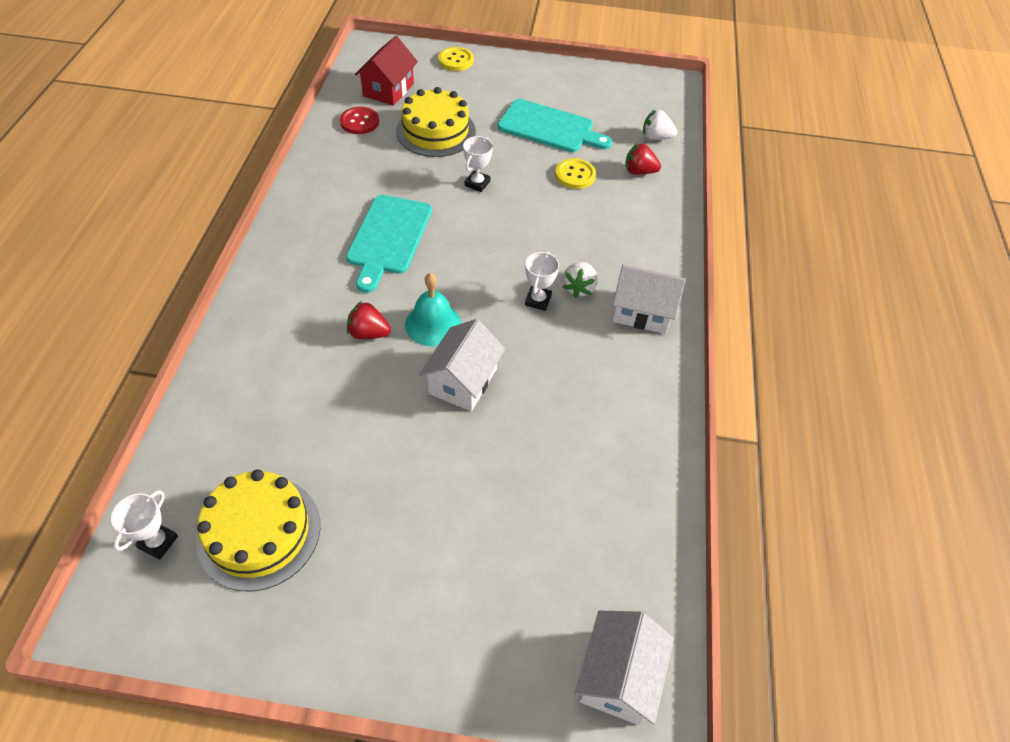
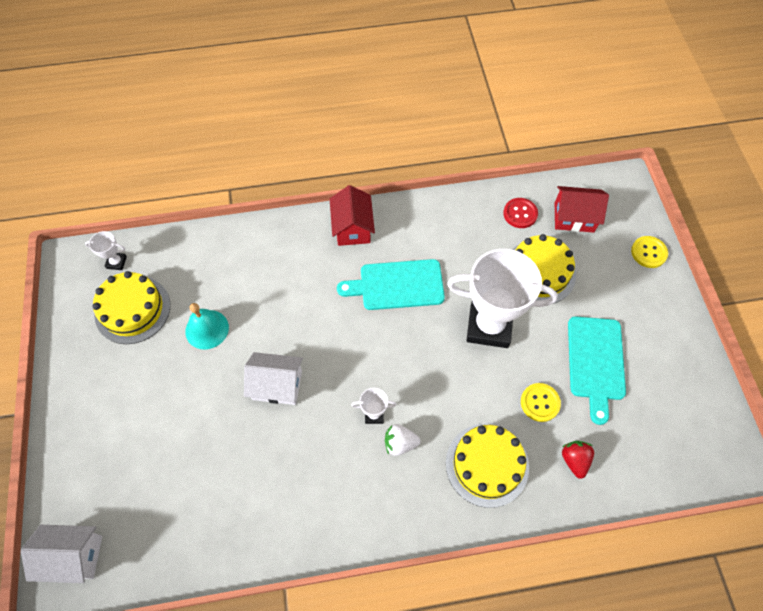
camera: 75 degrees right, 10 degrees up
(285, 255) = (352, 228): none -> red house
(368, 333) = (300, 308): red strawberry -> none
(433, 324) = (323, 347): turquoise bell -> turquoise bell (207, 329)
(477, 183) = (489, 326): white trophy -> white trophy, size x2.42
(624, 230) = (487, 465): none -> yellow cake
(642, 311) = (393, 503): white house -> none
(656, 137) = (636, 465): white strawberry -> none

